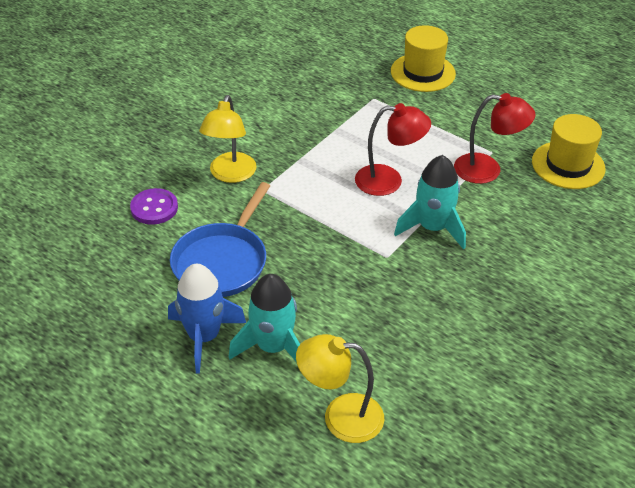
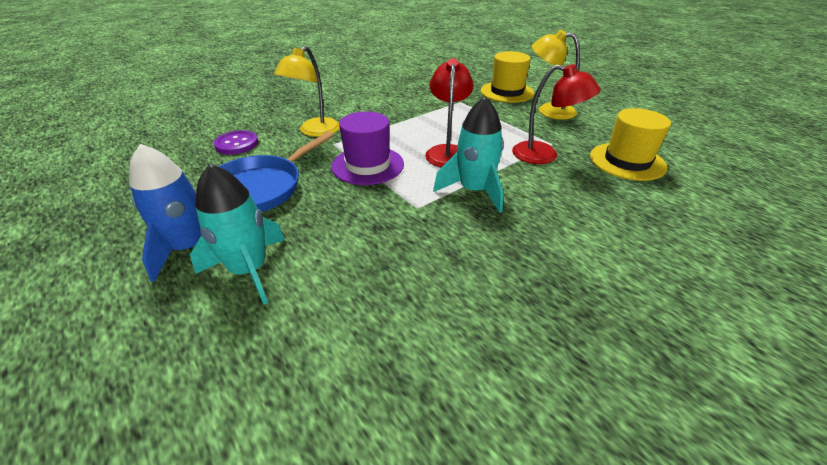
camera: 15 degrees right, 5 degrees down
(315, 214) = (367, 165): none -> purple hat
(340, 417) = (268, 369): yellow lamp -> yellow lamp (548, 110)
(389, 181) = (447, 152): red lamp -> red lamp turned 105 degrees counterclockwise

